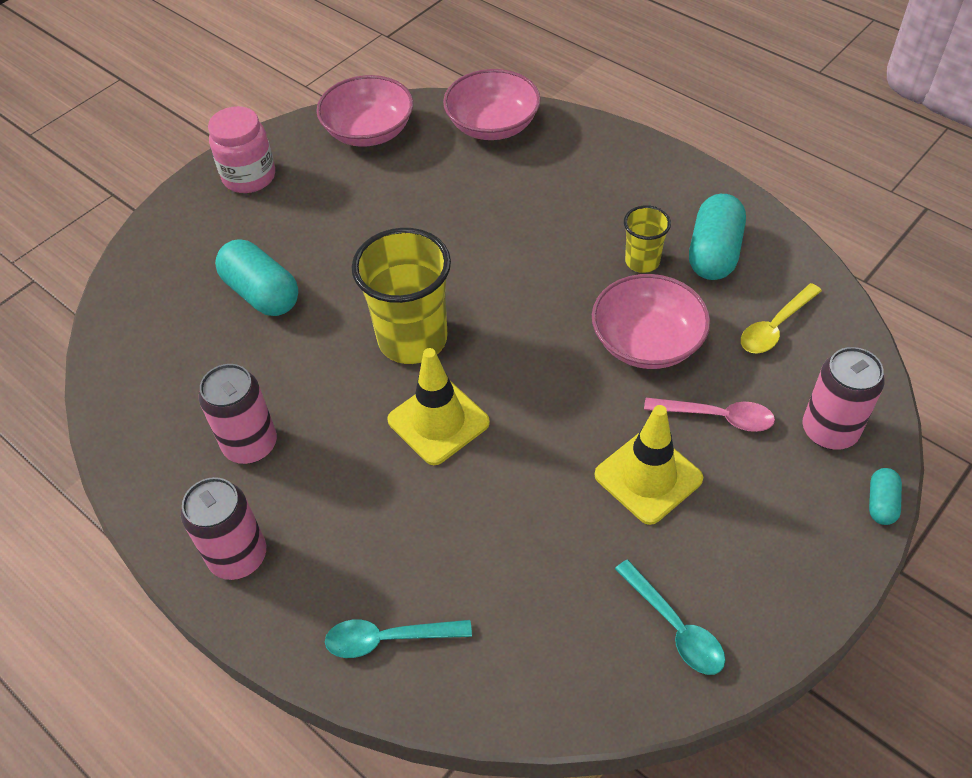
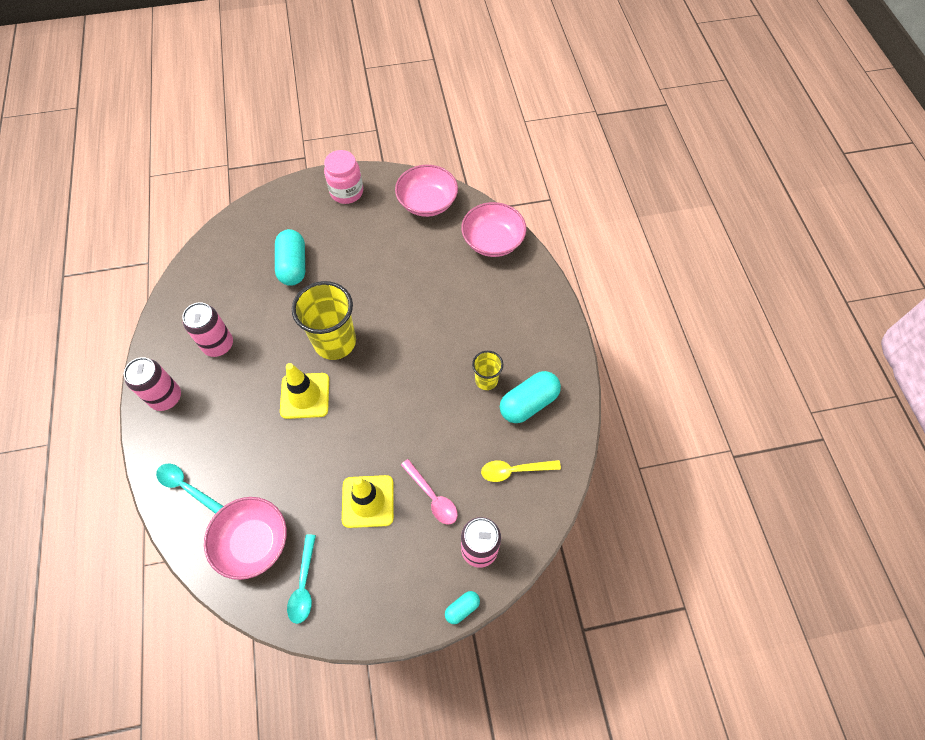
camera: 35 degrees right, 10 degrees up
(647, 342) = (441, 428): pink bowl -> pink bowl (253, 542)

